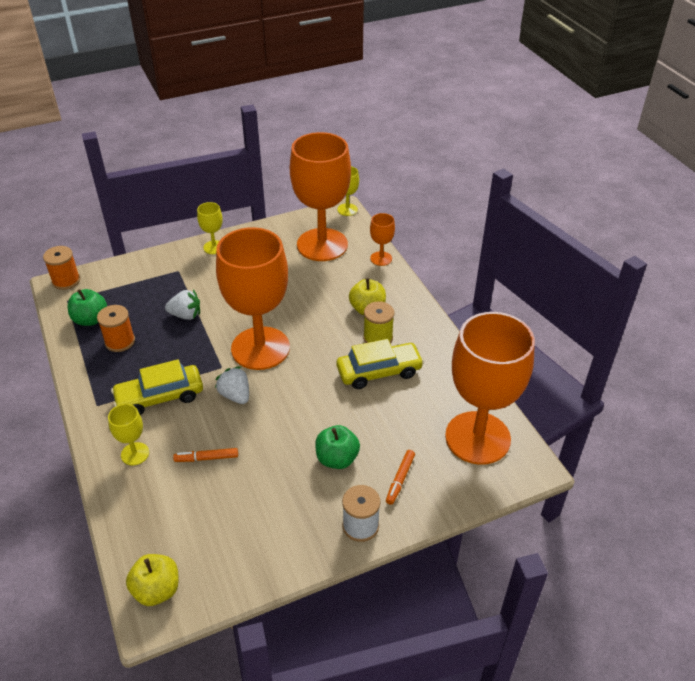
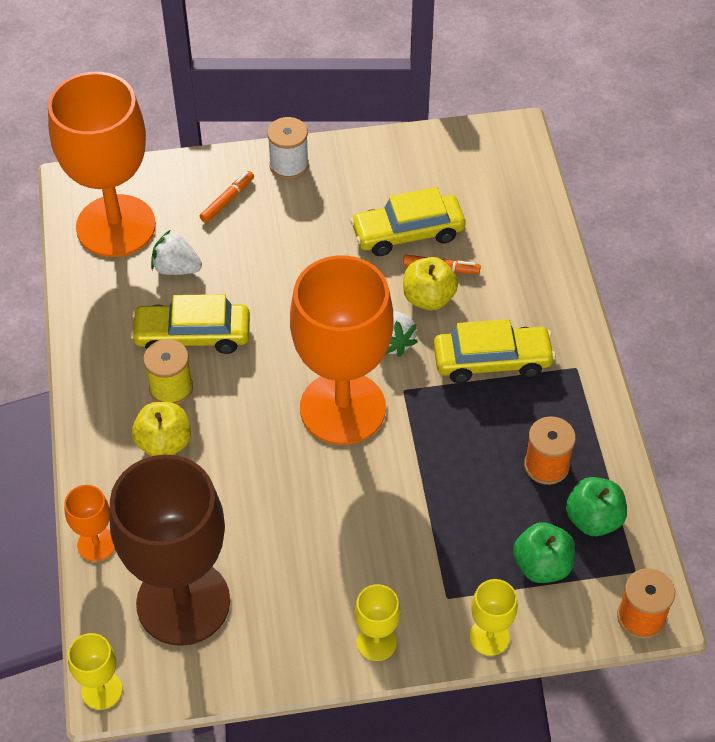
camera: 165 degrees left, 10 degrees up
(135, 454) = (526, 291): yellow goblet -> yellow goblet (489, 637)
(157, 590) = (506, 151): yellow apple -> yellow apple (428, 298)
(185, 315) = (444, 494): white strawberry -> white strawberry (176, 268)
(239, 483) = (407, 233): none -> yellow car
(322, 245) = (183, 602): orange goblet -> brown goblet
(337, 459) = (289, 236): green apple -> green apple (542, 565)

